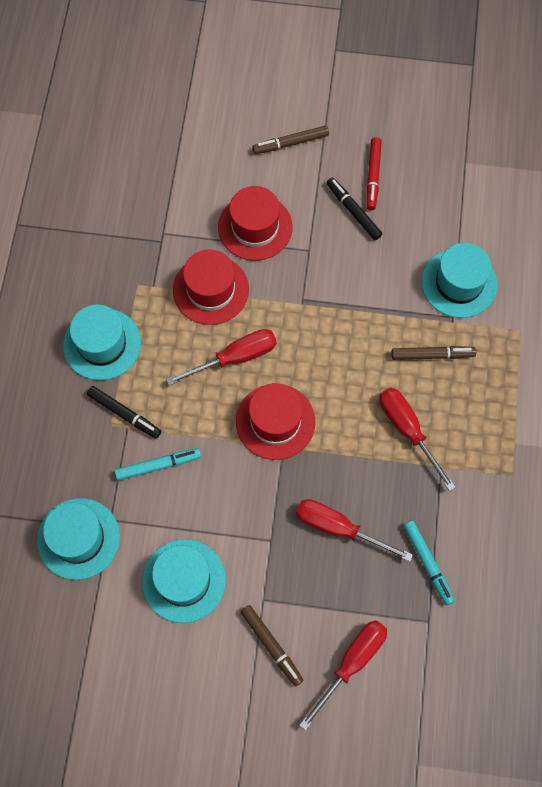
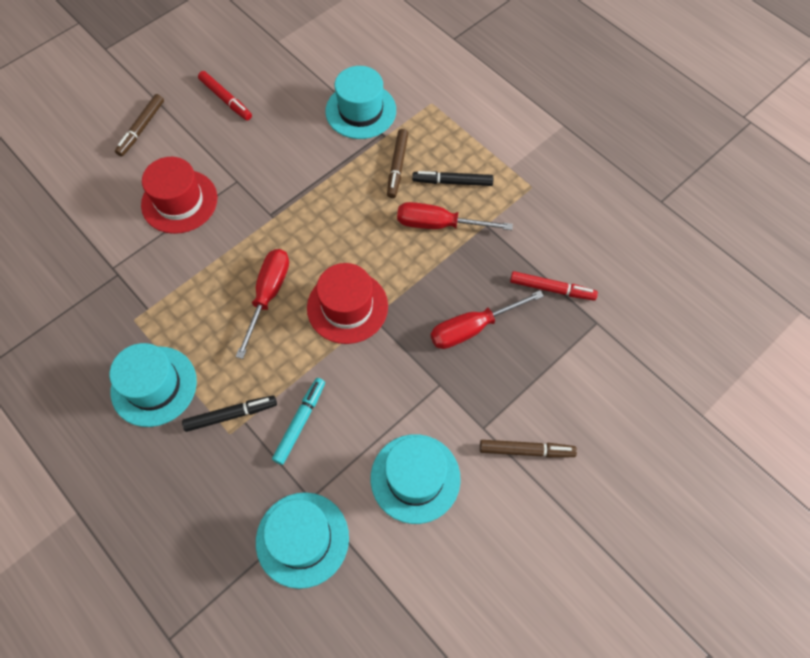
camera: 50 degrees left, 5 degrees down
(210, 290) = (195, 270): red hat -> none
(351, 663) = (587, 401): red screwdriver -> none
(353, 211) = (238, 131): black marker -> black marker (452, 182)
(427, 563) = (552, 289): turquoise marker -> red marker
(432, 355) = (397, 166): brown marker -> brown marker turned 150 degrees clockwise

